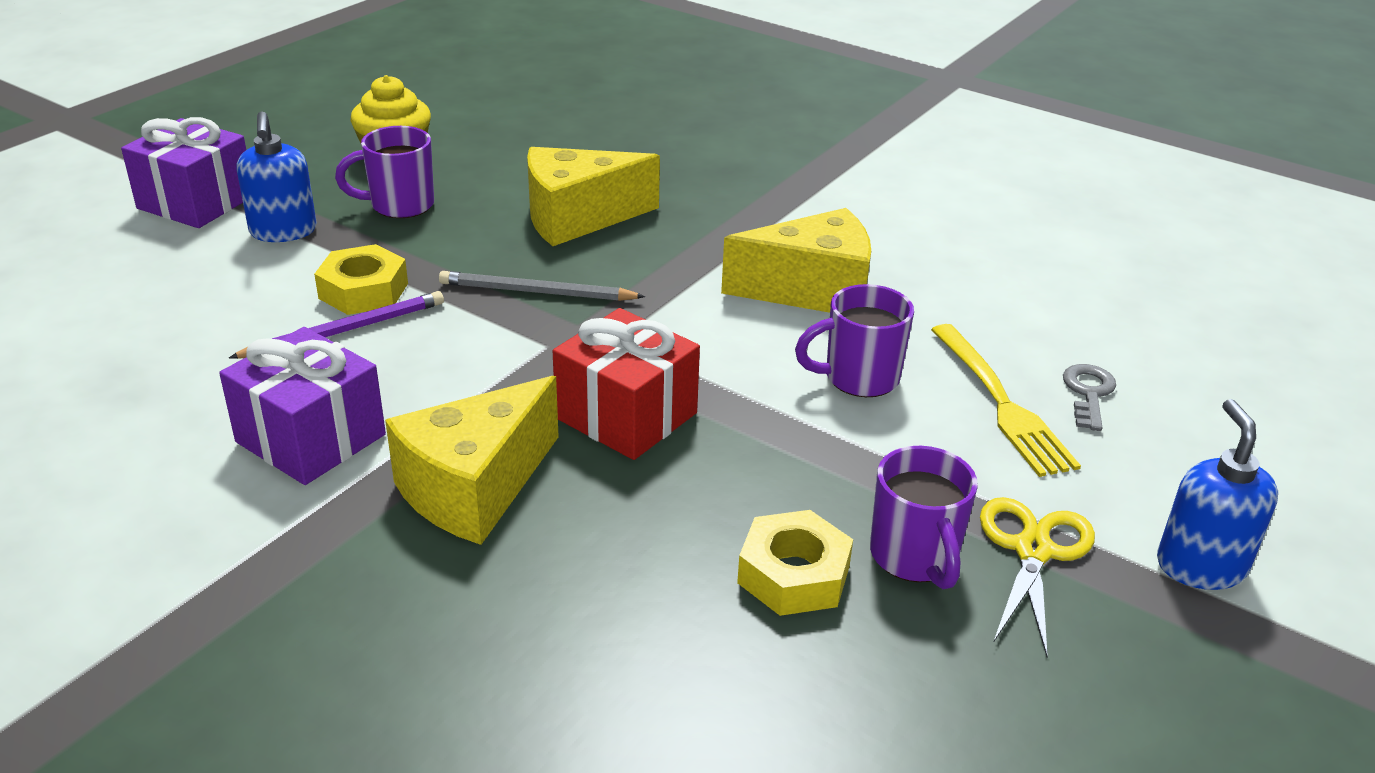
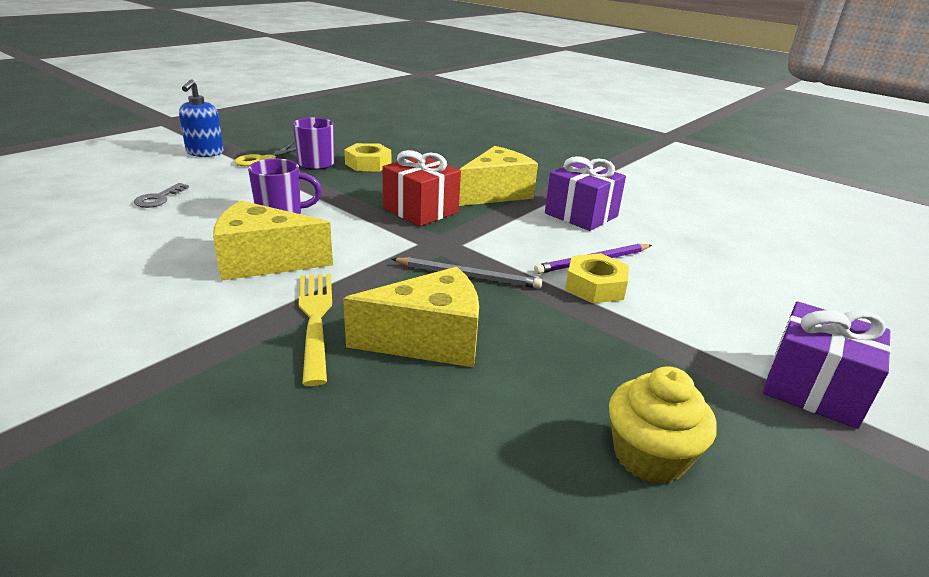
camera: 175 degrees left, 5 degrees down
(283, 231) = (696, 345): blue soap dispenser -> none
(400, 205) = (605, 369): purple mug -> none
(1001, 403) = (214, 199): yellow fork -> yellow fork (315, 319)

